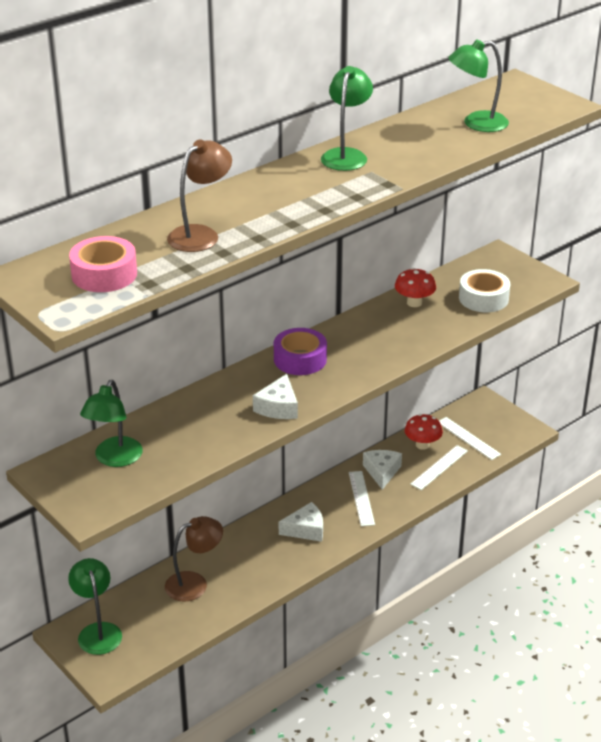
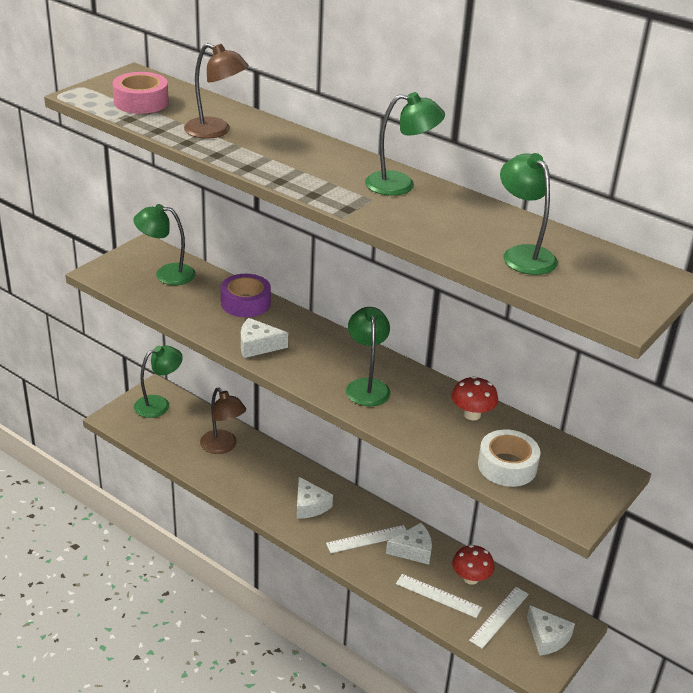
camera: 75 degrees right, 0 degrees up
(300, 359) = (338, 350): purple tape -> purple tape (245, 303)
(361, 351) = (367, 386): none -> green lamp
(493, 418) = (547, 637): none -> white cheese

